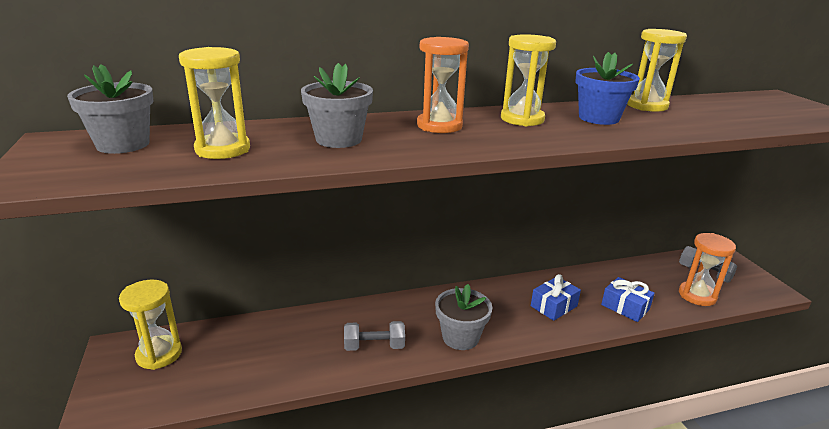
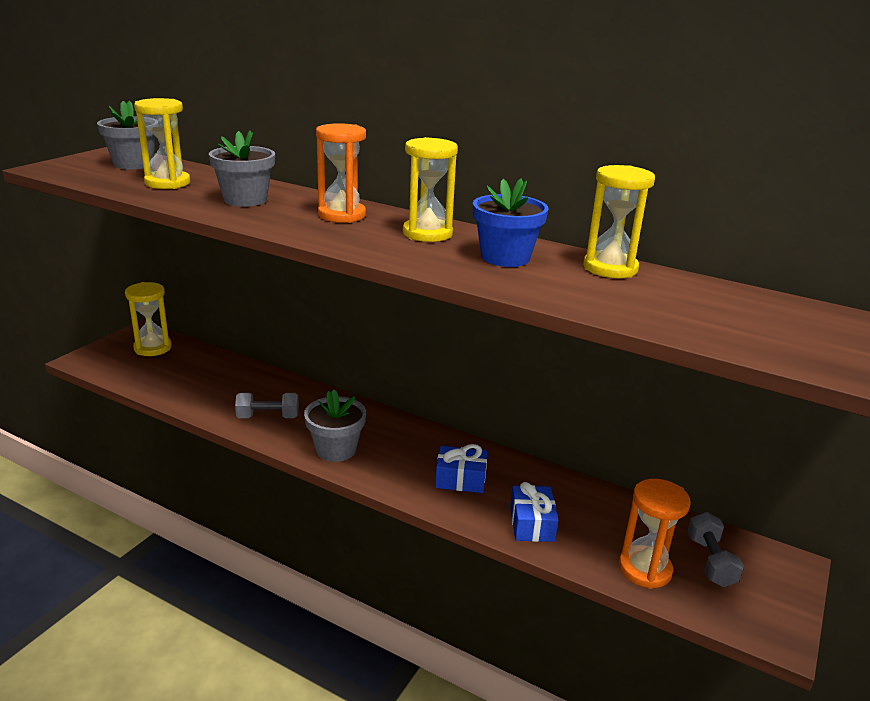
camera: 45 degrees right, 0 degrees up
(374, 346) = (268, 417): grey dumbbell -> grey dumbbell turned 45 degrees counterclockwise

